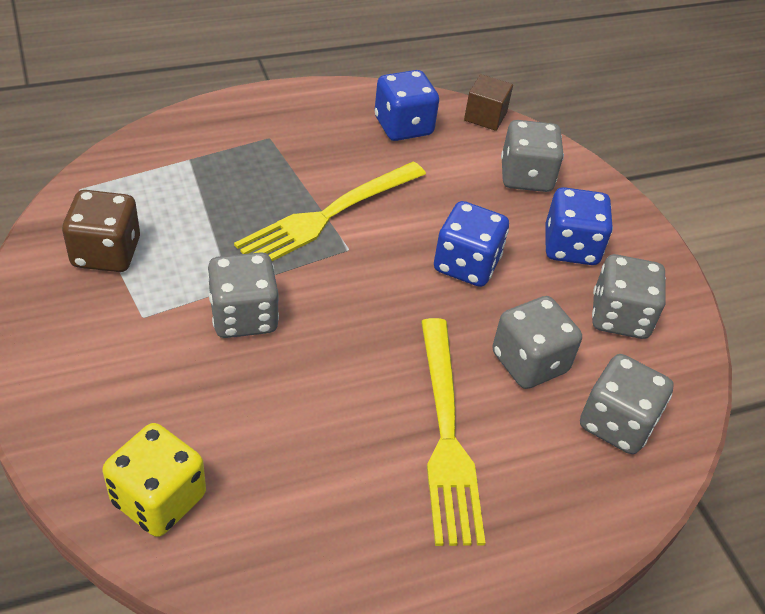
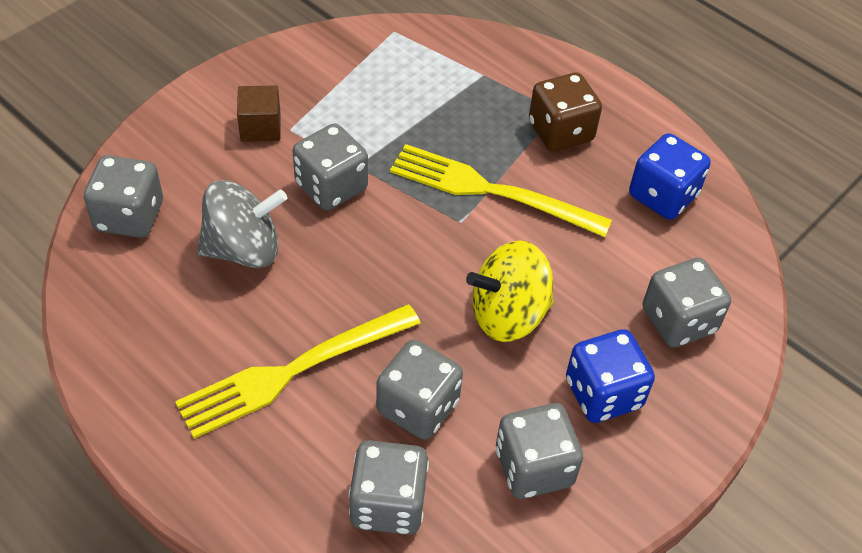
camera: 65 degrees right, 5 degrees up
(106, 253) = (338, 78): brown dice -> brown dice (560, 132)
(159, 499) = (129, 216): yellow dice -> grey dice
(275, 415) = (244, 249): none -> grey spinning top
(466, 265) = (508, 314): blue dice -> yellow spinning top
(485, 116) = (743, 254): brown cube -> brown cube (260, 127)

